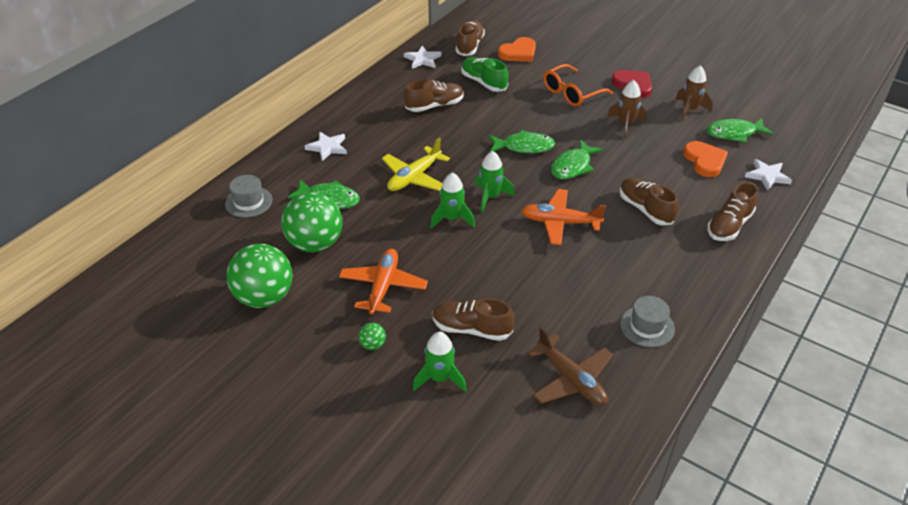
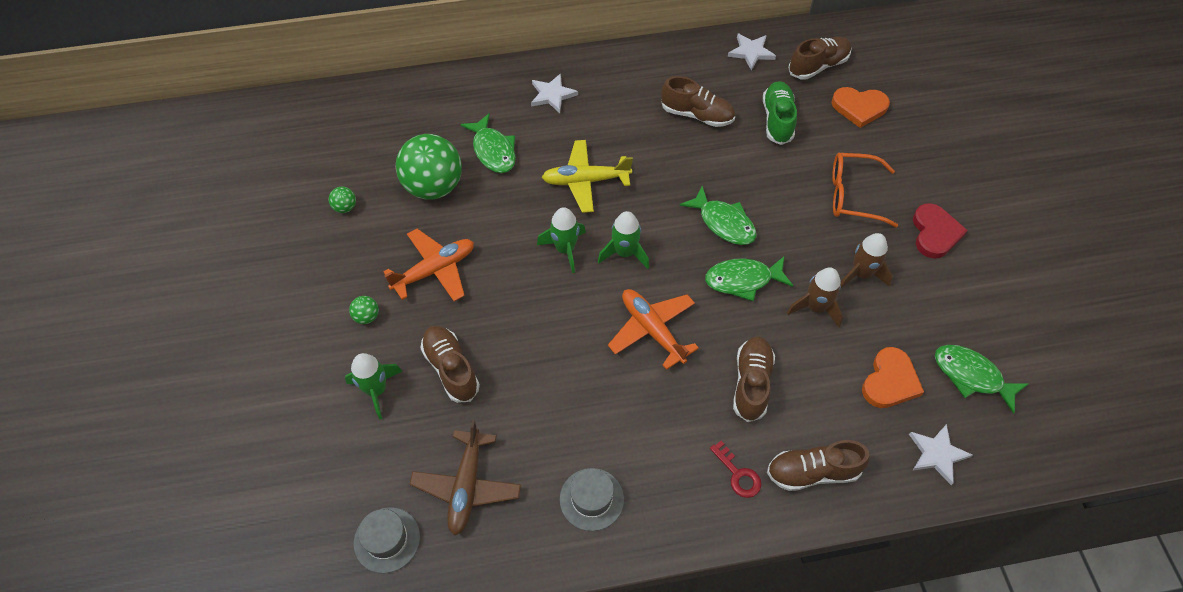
camera: 45 degrees right, 15 degrees up
(248, 202) = (432, 106): grey hat -> grey hat (387, 540)
(264, 297) = (345, 207): green ball -> green ball, size x0.41
(689, 110) = (959, 309): brown rocket -> brown rocket (815, 307)
(699, 254) = (738, 474): none -> red key

